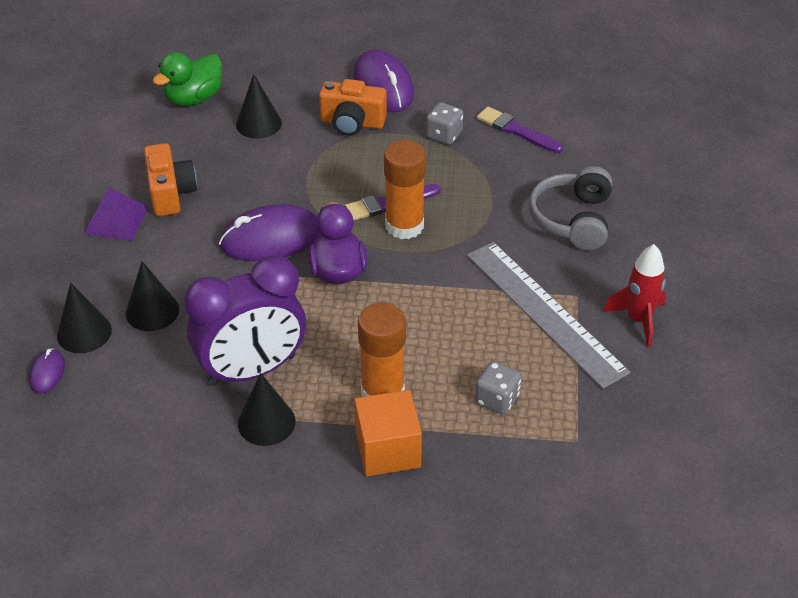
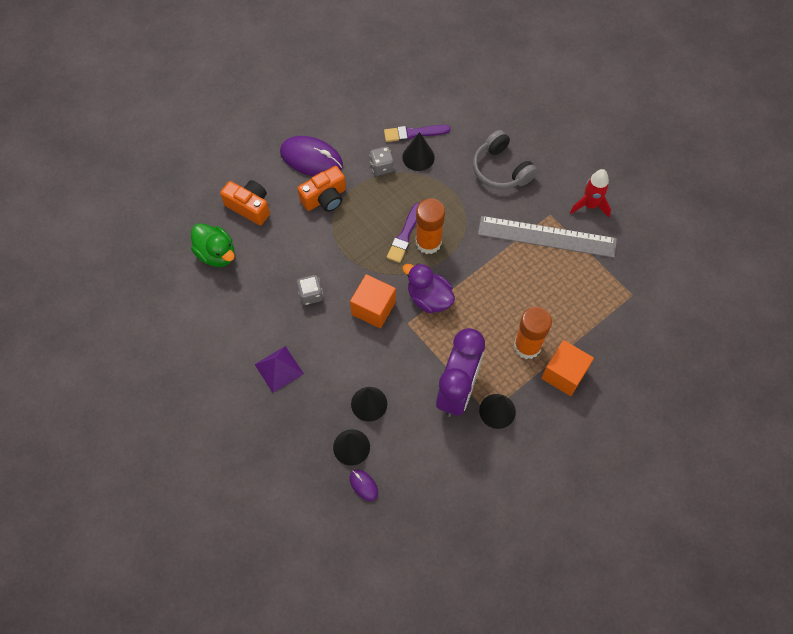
camera: 45 degrees left, 20 degrees up
(170, 193) = (286, 326): orange camera -> orange camera (249, 207)
(194, 98) = (216, 254): green duck -> green duck turned 45 degrees counterclockwise
(258, 124) = (275, 241): black cone -> black cone (418, 157)
(271, 239) = (373, 308): purple mouse -> orange cube
(497, 399) = (578, 304): grey dice -> grey dice (310, 294)

